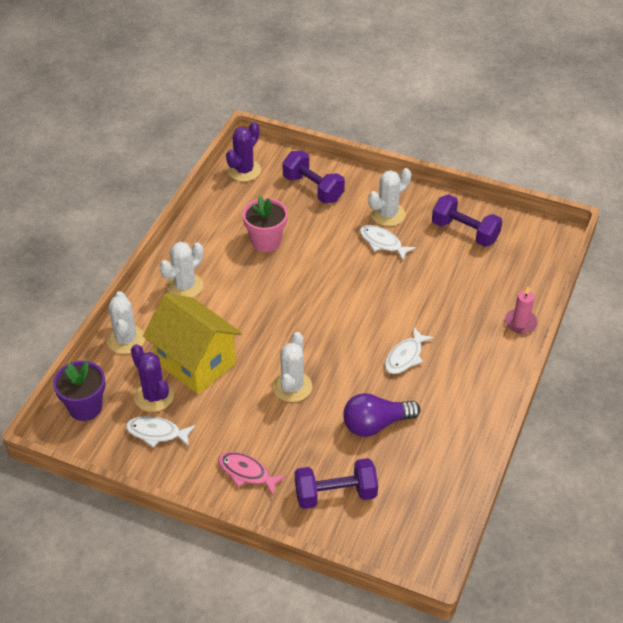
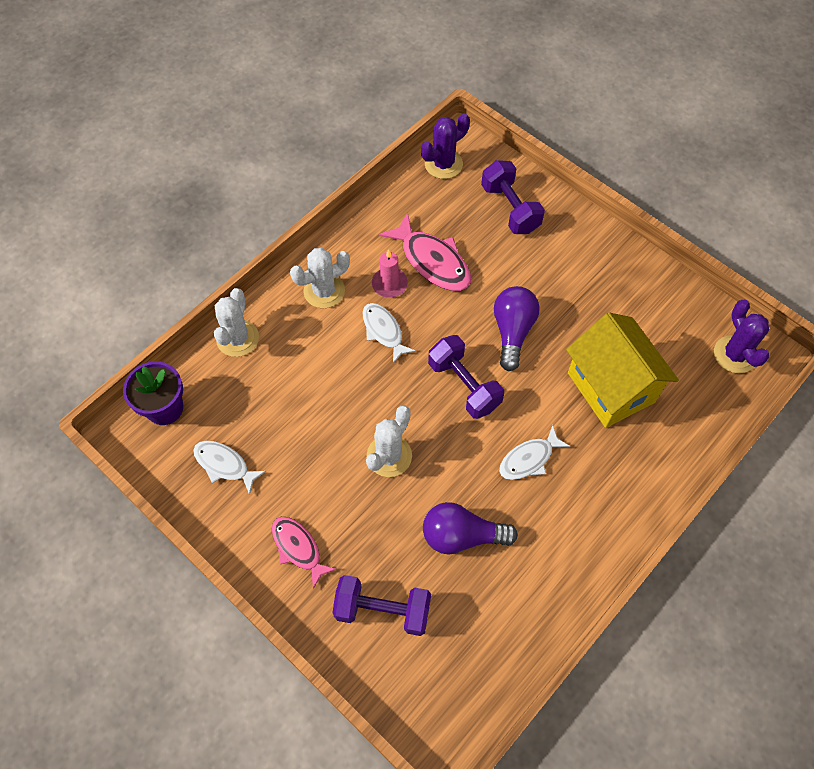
camera: 20 degrees right, 15 degrees up
(154, 396) = (239, 418): purple cactus -> purple cactus (735, 354)
(195, 363) = (298, 391): yellow house -> yellow house (610, 387)
(266, 241) = (432, 261): pink flower pot -> pink fish
(353, 273) = (512, 331): none -> purple light bulb
(382, 243) = (561, 302): white fish -> white fish (384, 331)
(387, 214) = (581, 267): white cactus -> none
(465, 232) = (661, 316): purple dumbbell -> purple dumbbell (464, 385)
(520, 323) = (680, 458): pink candle -> pink candle (389, 284)

